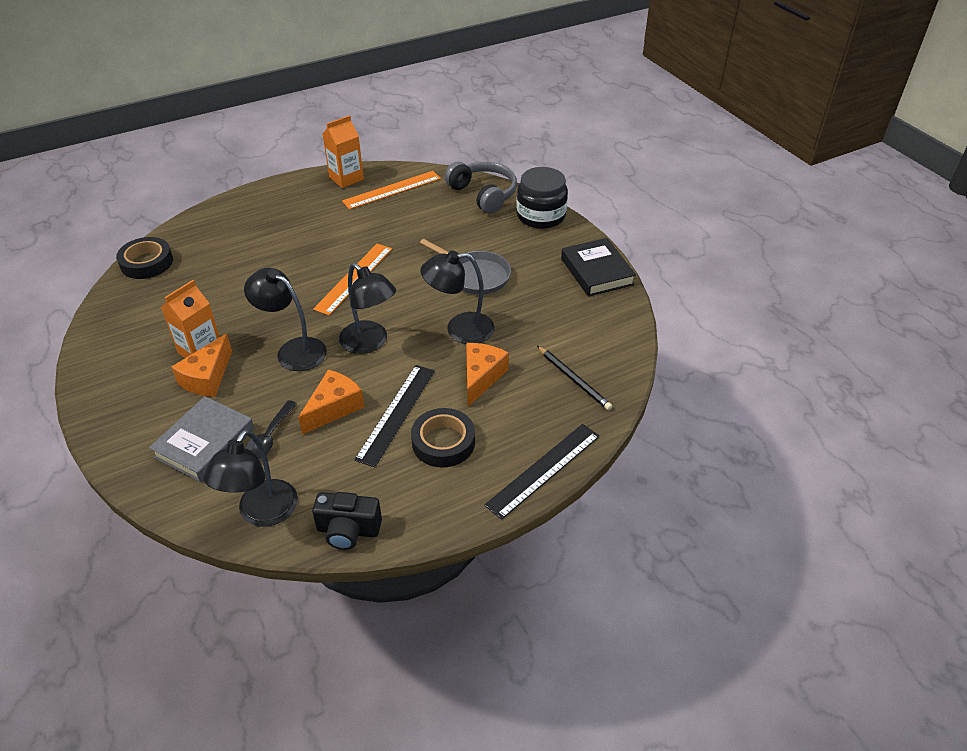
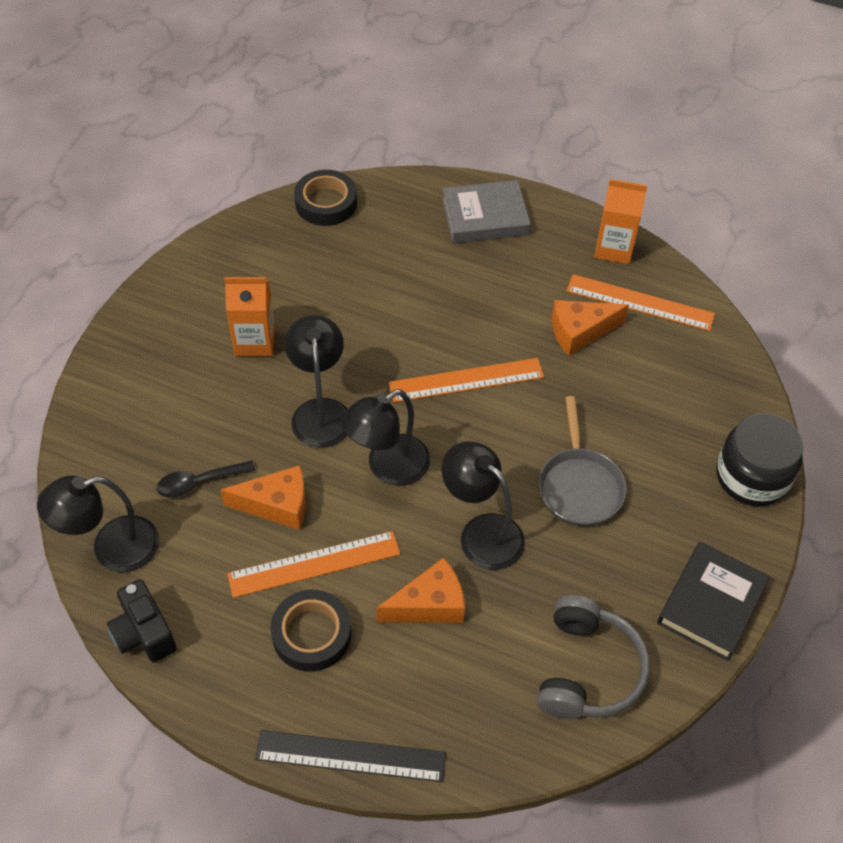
camera: 50 degrees right, 10 degrees up
(205, 443) = (153, 438): grey book -> grey book (485, 217)
(207, 377) = (228, 375): orange cheese -> orange cheese (580, 332)
(370, 343) = (387, 467): black lamp -> black lamp turned 45 degrees clockwise
(396, 414) = (314, 564): black ruler -> orange ruler
(483, 194) = (728, 392): grey headphones -> grey headphones (587, 670)
(574, 379) = (506, 699): black pencil -> none

